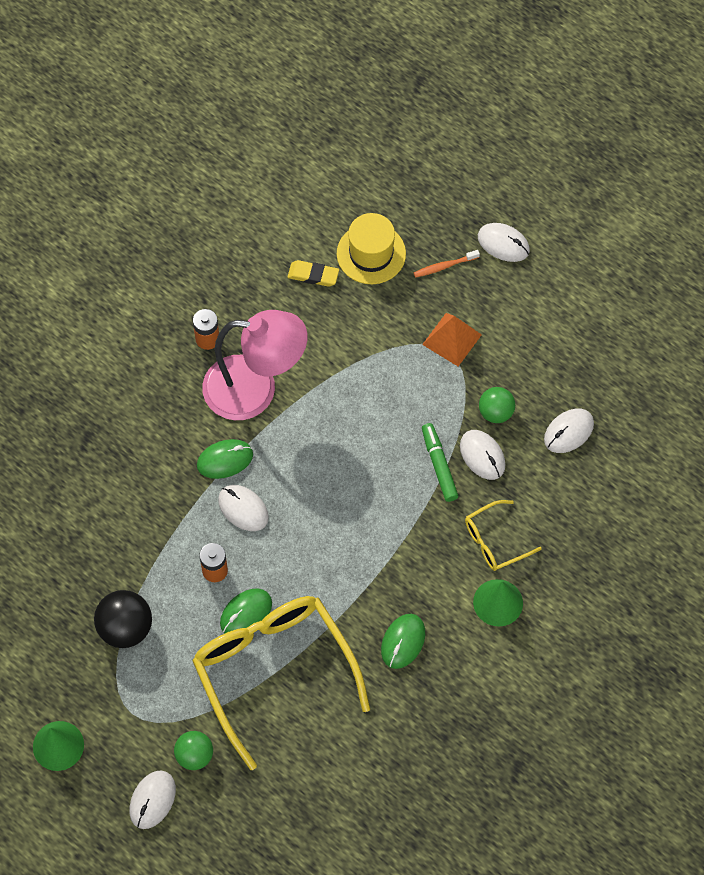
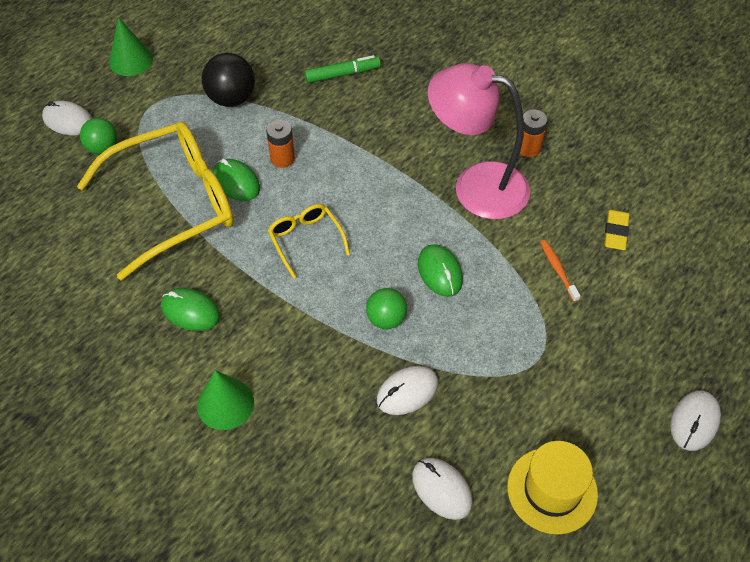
camera: 90 degrees right, 10 degrees down
(225, 460) = (397, 164): green mouse -> green mouse (440, 272)
(243, 509) = (345, 178): white mouse -> none
(255, 389) = (476, 186): pink lamp -> pink lamp turned 105 degrees clockwise
(371, 254) = (652, 284): yellow hat -> yellow hat (552, 490)
(439, 465) = (395, 347): green marker -> green marker (342, 74)
(445, 266) = (650, 357): orange toothbrush -> orange toothbrush (558, 270)
(451, 339) = (554, 363): orange pyramid -> none
(495, 412) = (463, 407): green ball -> green ball (386, 319)
(495, 541) = (300, 402): yellow glasses -> yellow glasses (306, 240)

